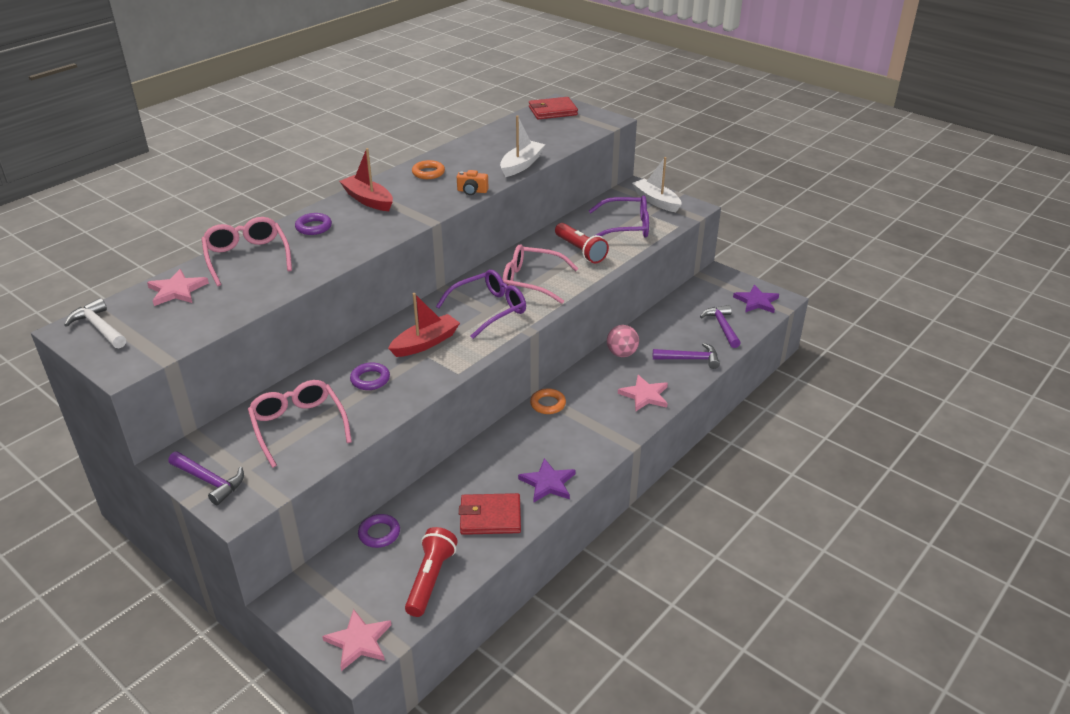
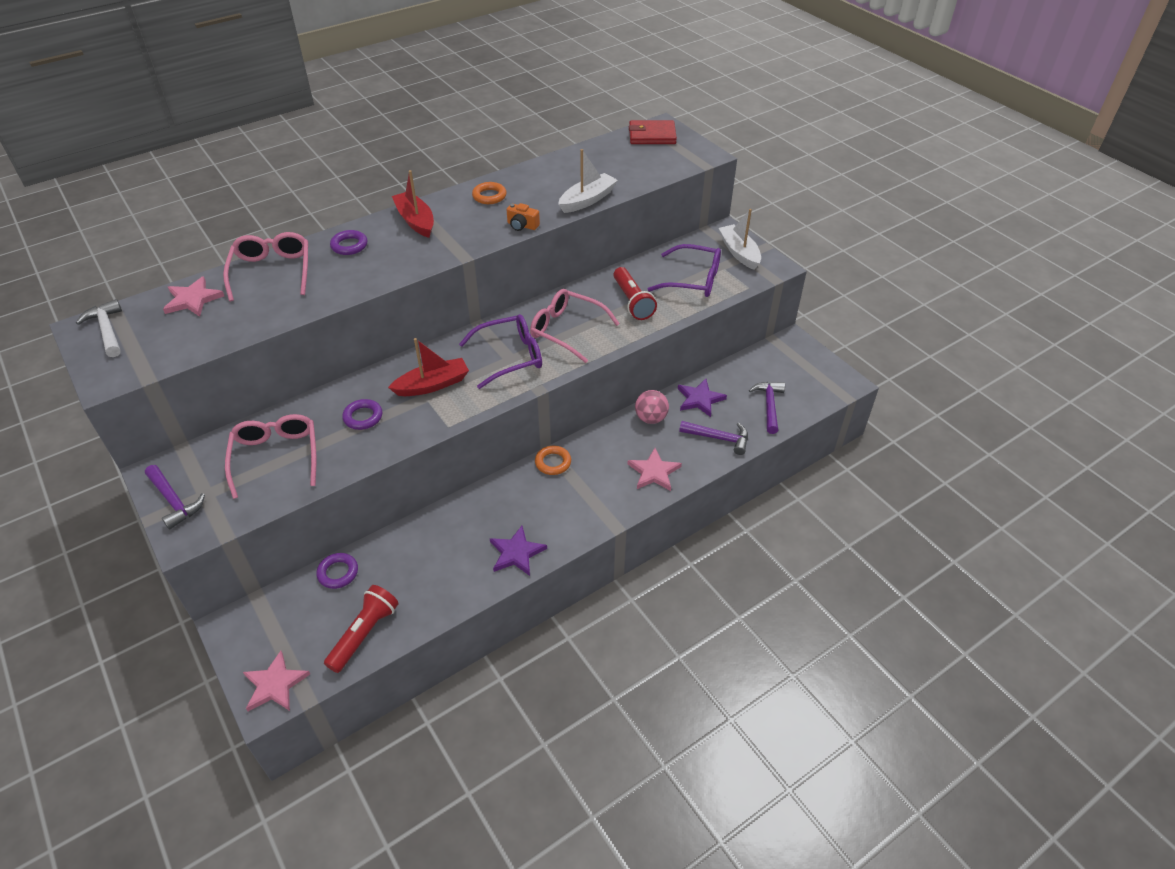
camera: 15 degrees right, 10 degrees up
(490, 517) = (446, 578): red wallet -> none
(756, 301) = (819, 382): purple star -> purple star (700, 399)

